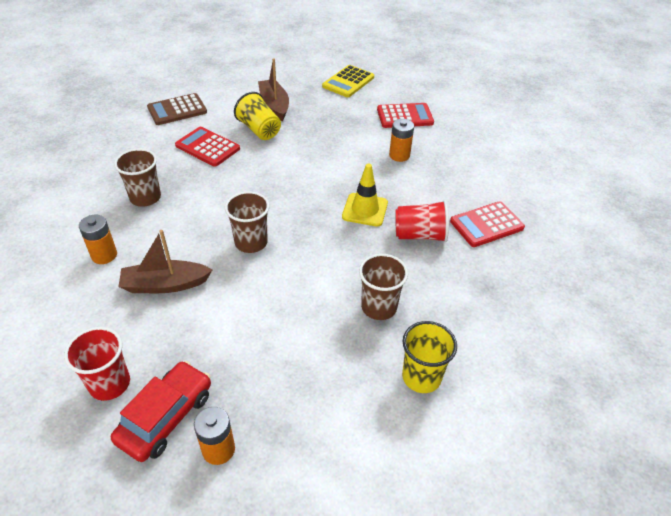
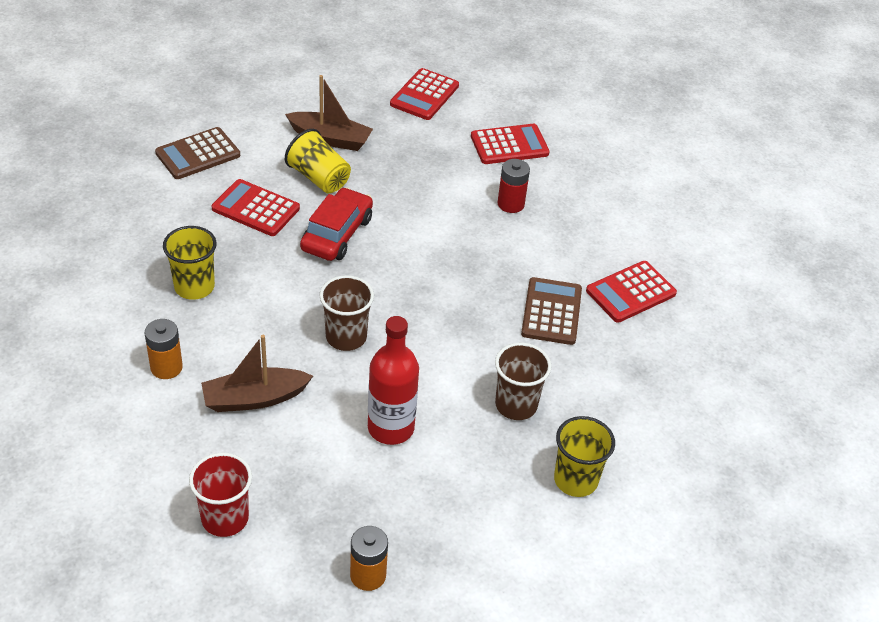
camera: 10 degrees left, 0 degrees up
(145, 198) = (194, 287): brown cup -> yellow cup
(166, 417) = (300, 547): red car -> red car (337, 234)
(270, 317) = (391, 428): none -> red bottle
(274, 105) = (330, 139): brown boat -> brown boat turned 135 degrees clockwise
(348, 82) = (424, 95): yellow calculator -> red calculator
(365, 210) = (479, 283): yellow traffic cone -> none
(399, 155) = (510, 204): orange battery -> red battery
(420, 235) = (551, 312): red cup -> brown calculator

